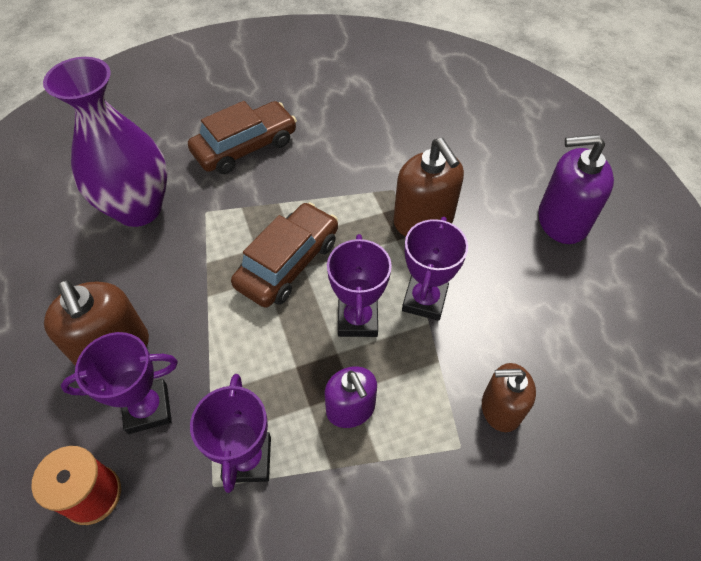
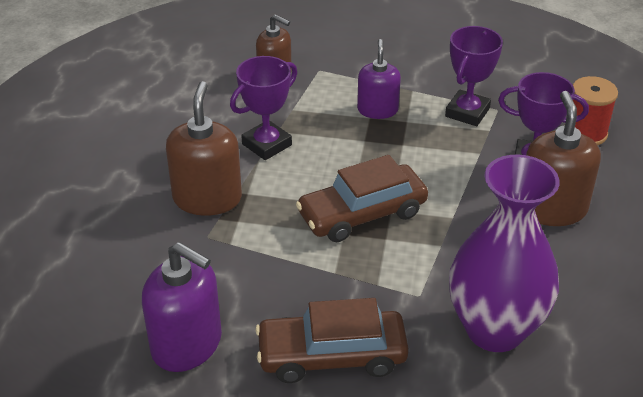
camera: 150 degrees left, 15 degrees down
(357, 319) = (332, 153): purple trophy -> none
(562, 221) = (89, 150): purple soap dispenser -> purple soap dispenser (187, 344)

